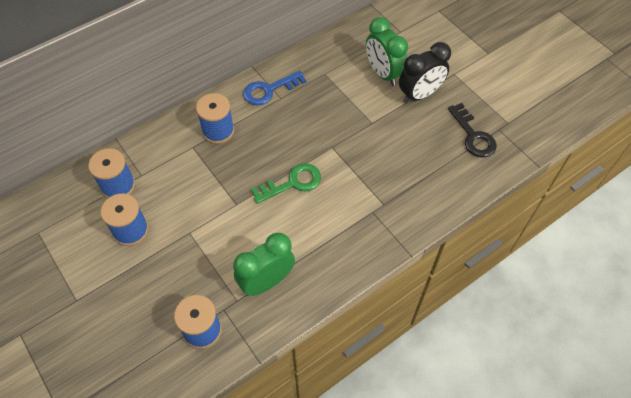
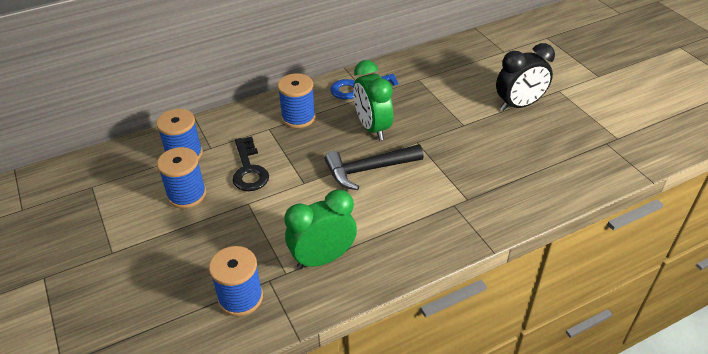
camera: 10 degrees right, 15 degrees down
(292, 183) = (368, 170): green key -> black hammer
(383, 73) = (481, 84): green clock -> green clock (372, 128)
(473, 135) = (576, 146): black key -> black key (249, 169)

